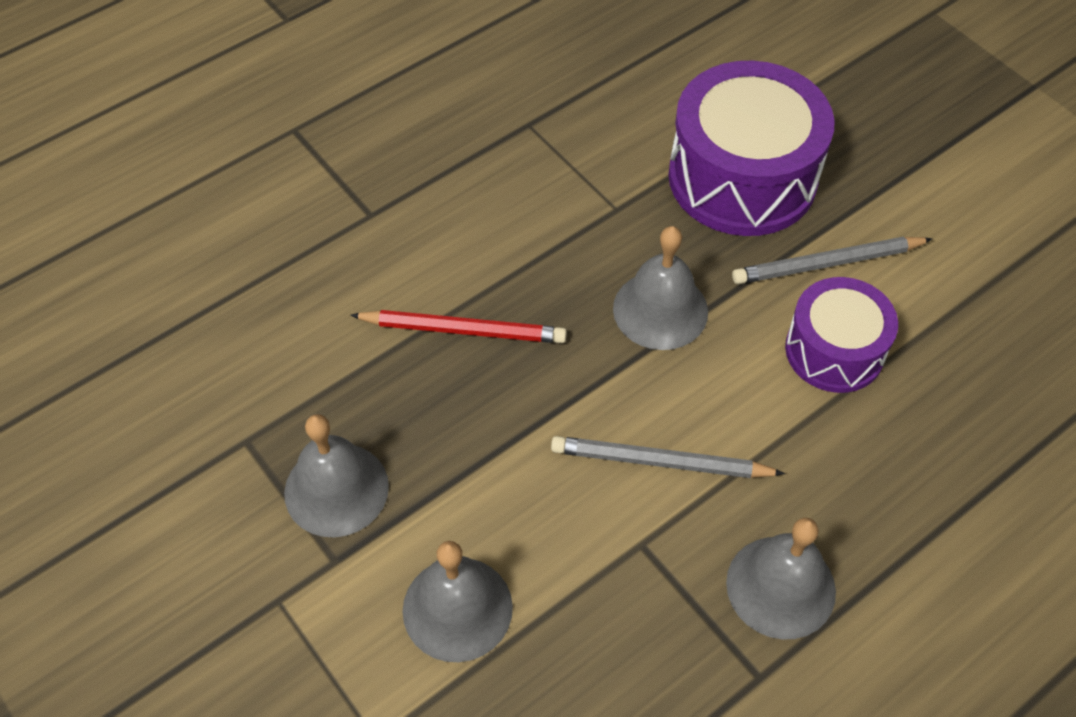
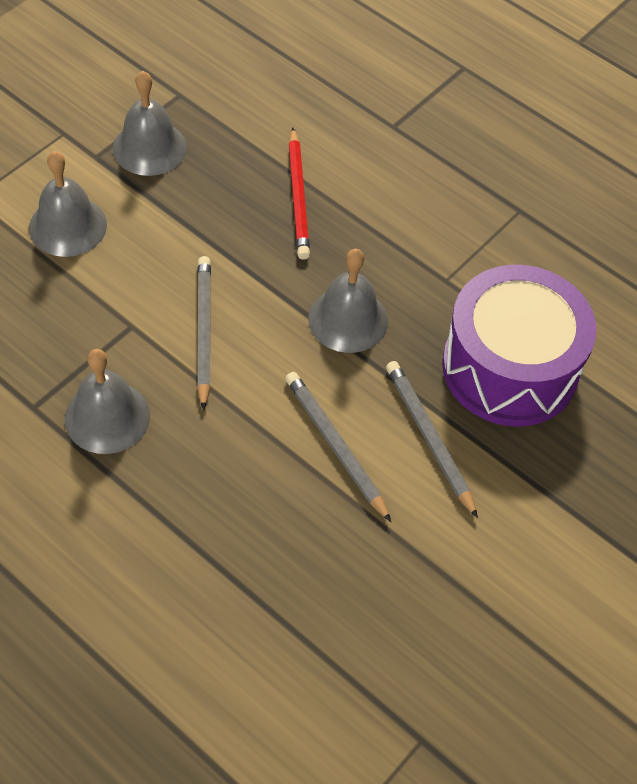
camera: 75 degrees right, 0 degrees up
(834, 350) = (335, 446): purple drum -> grey pencil

